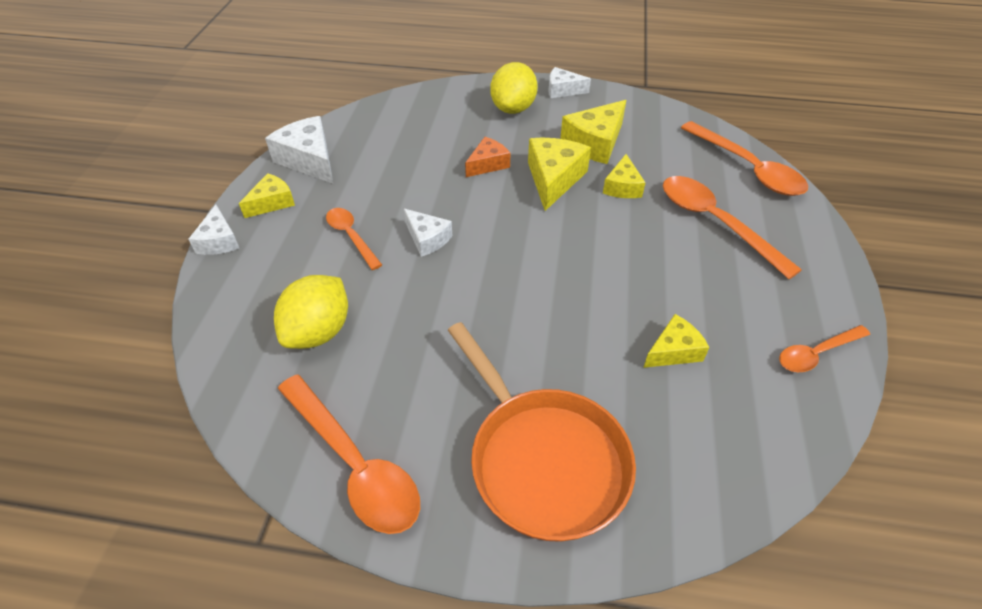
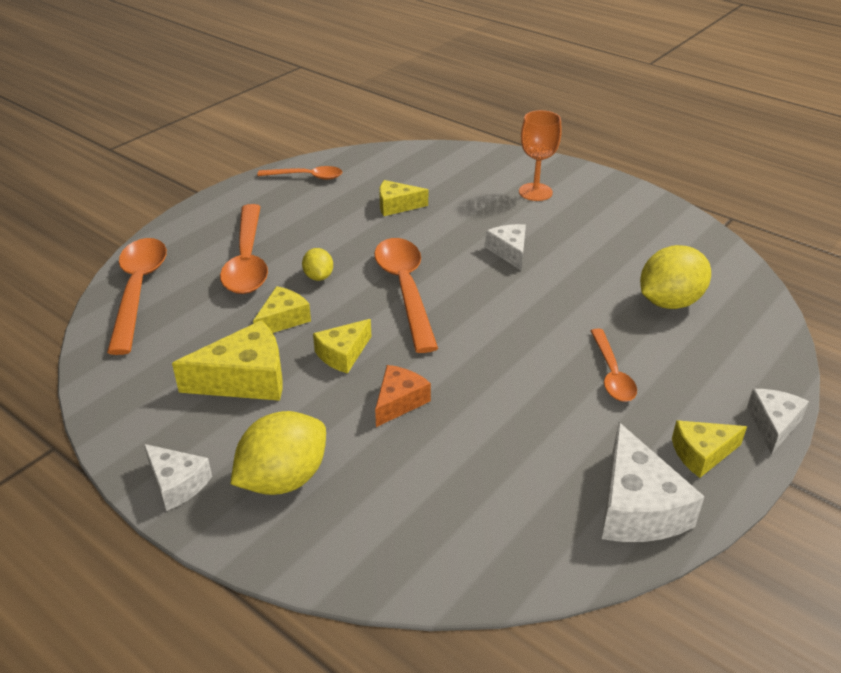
camera: 150 degrees left, 10 degrees down
(354, 464) = (661, 225): orange spoon -> orange spoon (405, 290)
(427, 239) = (530, 342): white cheese -> white cheese (509, 252)
(488, 164) = (399, 402): orange cheese -> orange cheese turned 135 degrees clockwise
(543, 459) = (535, 192): orange pan -> orange goblet
(553, 179) = (343, 354): yellow cheese -> yellow cheese, size x0.62
(642, 231) = (318, 276): none -> yellow lemon

